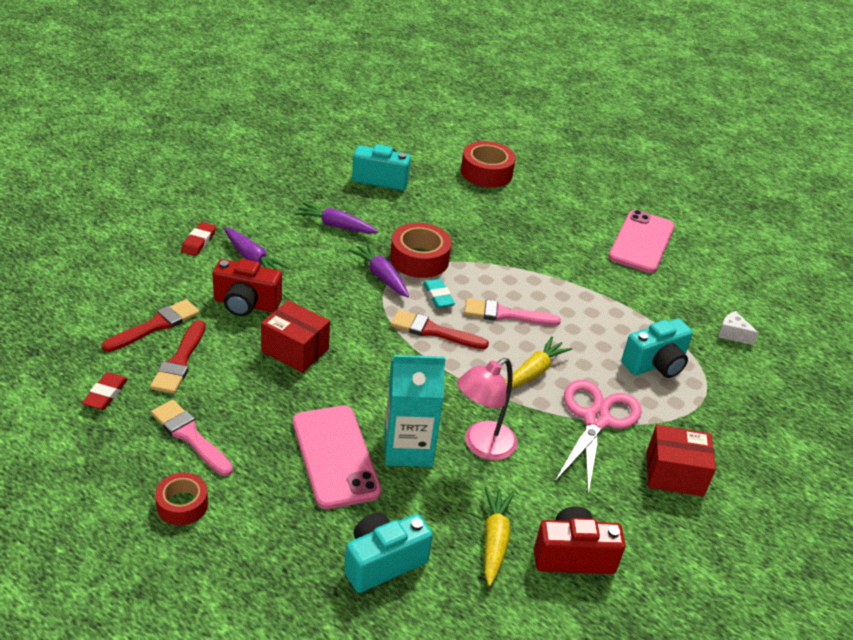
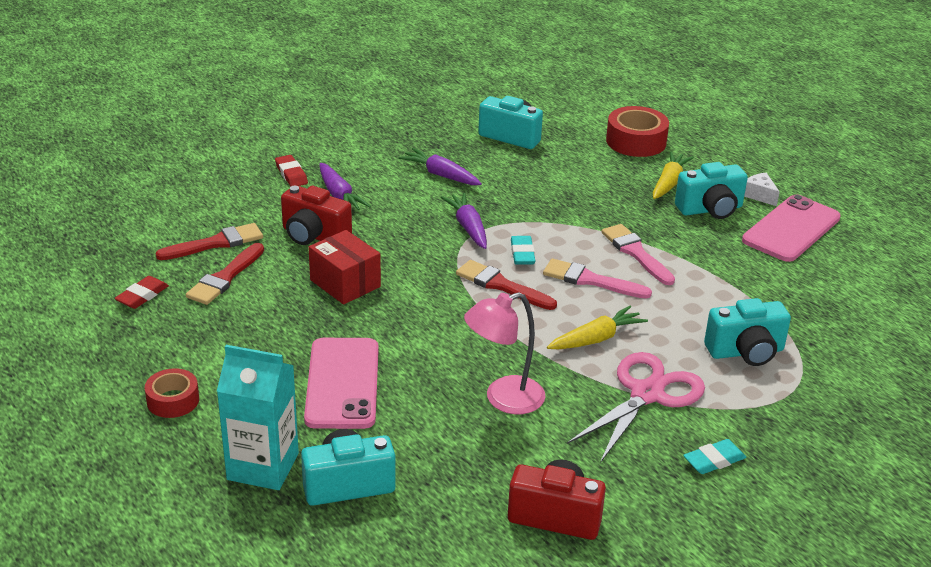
camera: 20 degrees right, 5 degrees down
(190, 436) = (206, 343): pink brush -> pink brush (636, 253)
(199, 242) = (291, 174): red eraser -> red eraser turned 60 degrees counterclockwise
(408, 448) = (422, 388): turquoise carton -> turquoise carton (263, 466)
(419, 259) = (518, 216): red tape -> none
(494, 540) = (475, 486): yellow carrot -> yellow carrot (669, 183)
(572, 231) = (710, 209): none -> turquoise camera
(674, 474) = (714, 460): red box -> turquoise eraser
(732, 334) = (859, 335): white cheese -> white cheese (759, 195)

